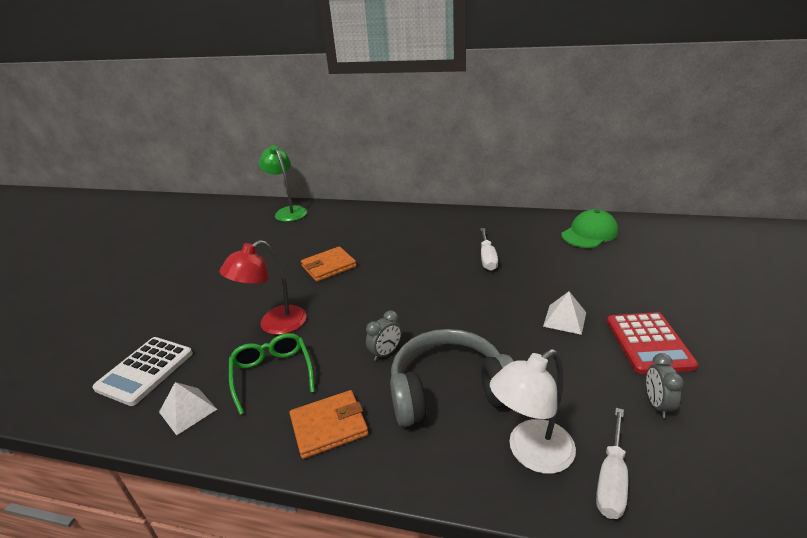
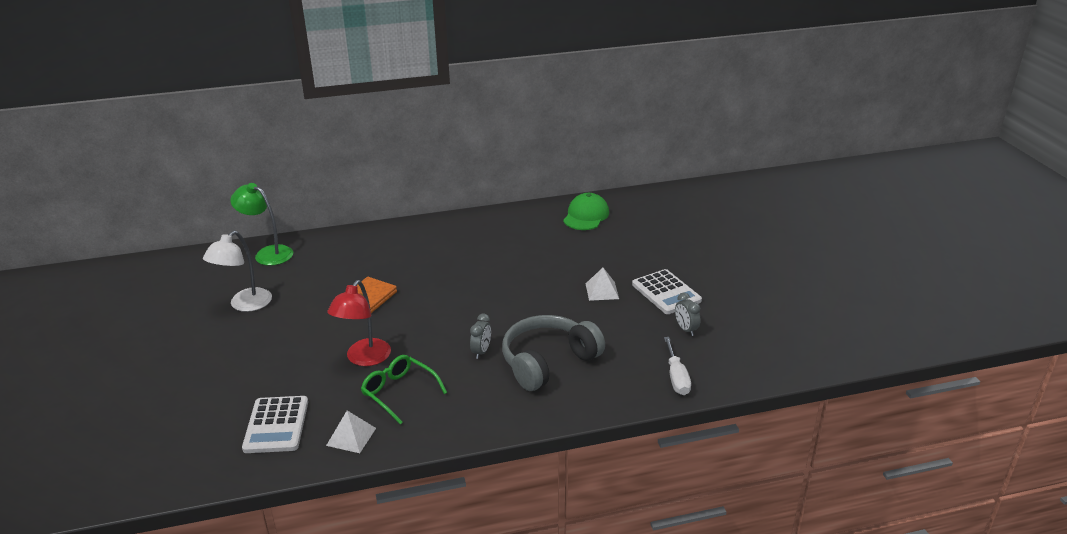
camera: 30 degrees left, 0 degrees up
(329, 426) = (477, 409): orange wallet -> none
(487, 258) = (512, 256): white screwdriver -> none
(531, 453) = (624, 380): white lamp -> white lamp (245, 305)
(648, 343) = (666, 292): red calculator -> white calculator

